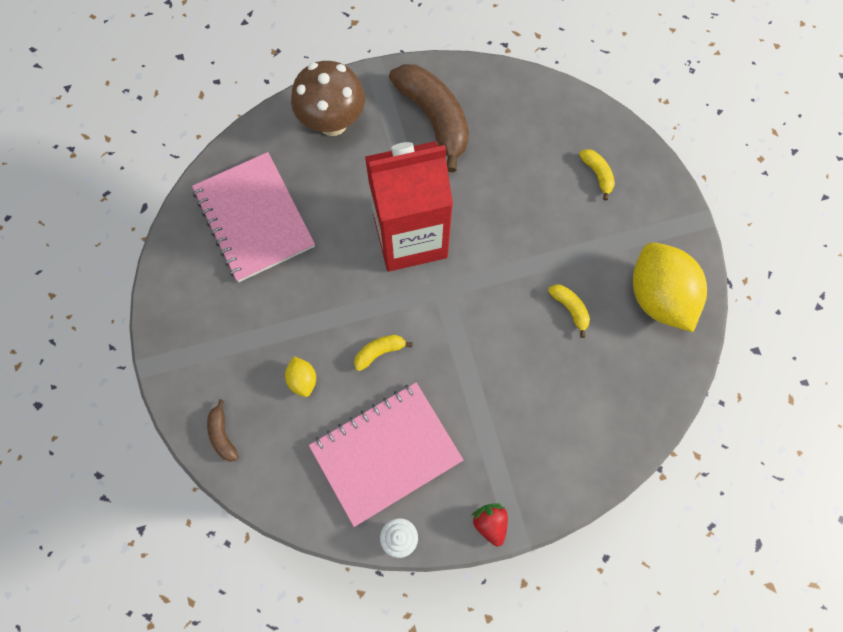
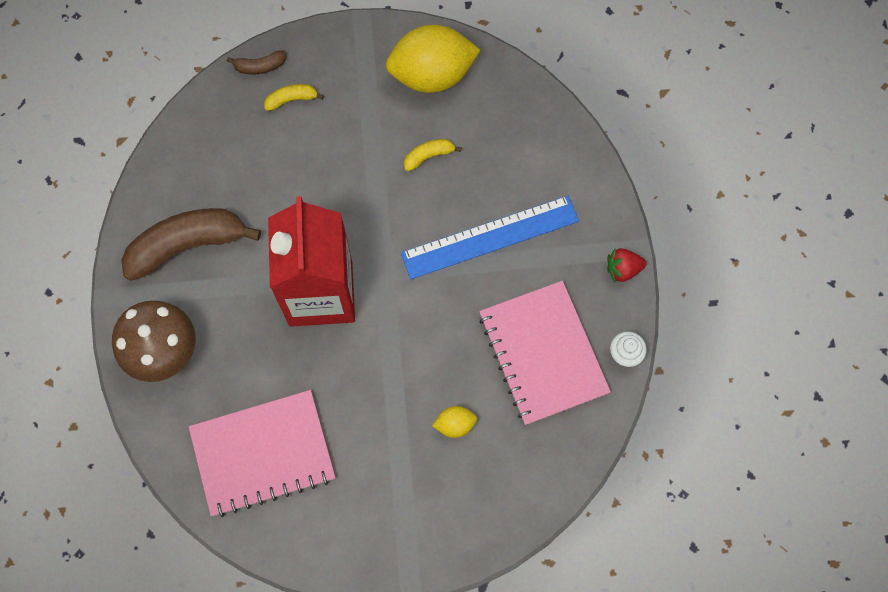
camera: 80 degrees left, 0 degrees up
(222, 435) = (499, 513): brown banana -> brown banana (260, 66)
(379, 352) = (439, 343): yellow banana -> none
(497, 382) = (490, 237): none -> blue ruler

